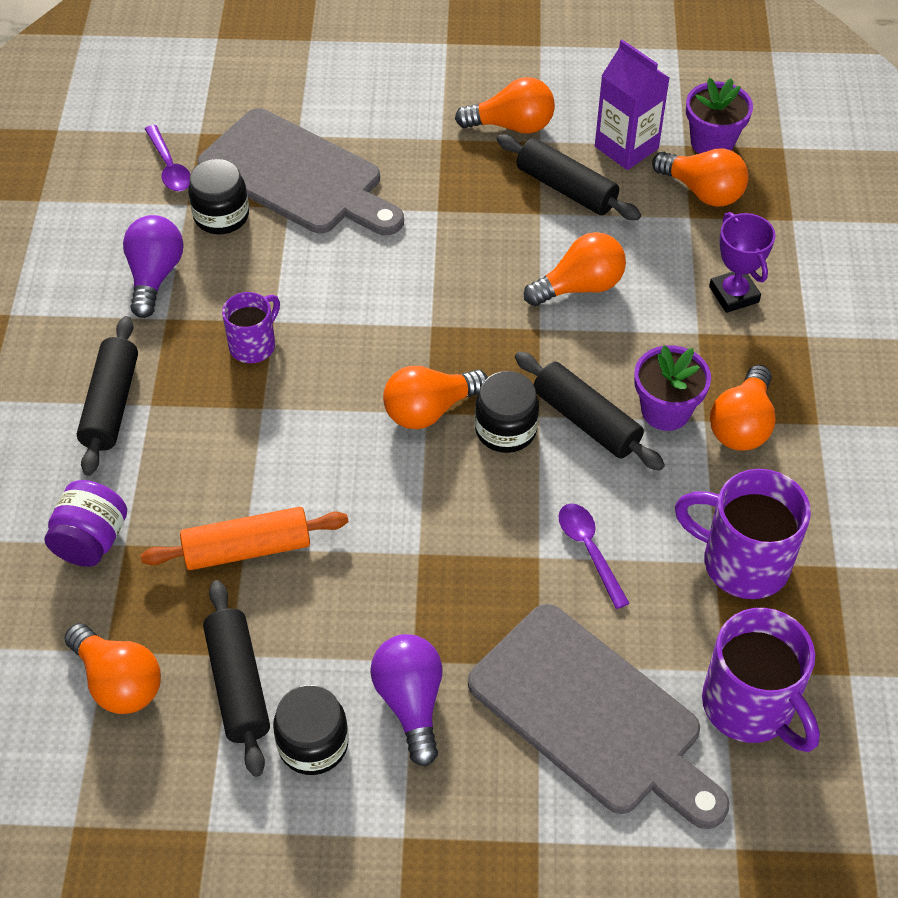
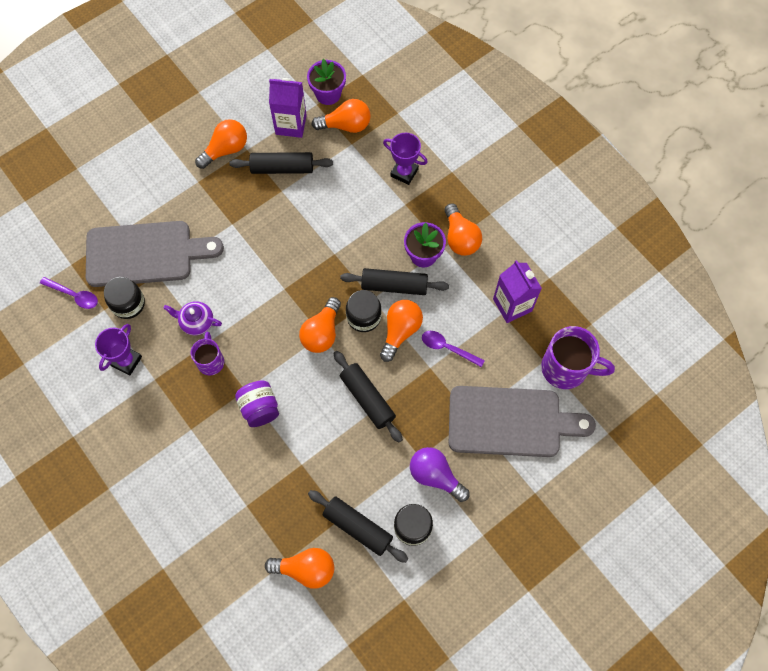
camera: 40 degrees left, 15 degrees up
(91, 540) = (229, 516): purple jar -> purple jar (260, 408)
(111, 404) = (172, 443): black rolling pin -> black rolling pin (367, 398)
(154, 276) = (126, 361): purple light bulb -> purple trophy
(247, 549) = (303, 463): orange rolling pin -> none
(281, 290) = (196, 322): none -> purple teapot
(580, 286) = (333, 218): orange light bulb -> orange light bulb (400, 331)
(742, 562) = (512, 305): purple mug -> purple carton

